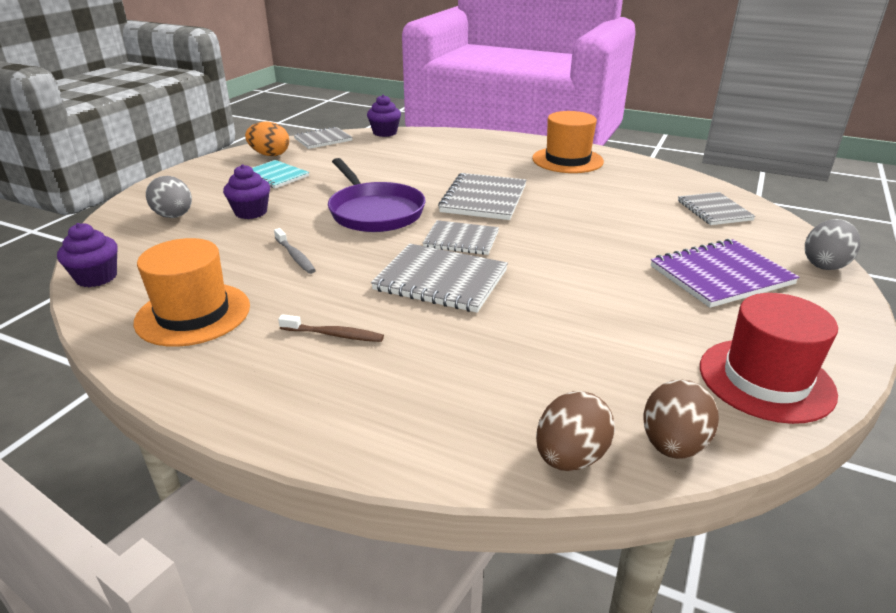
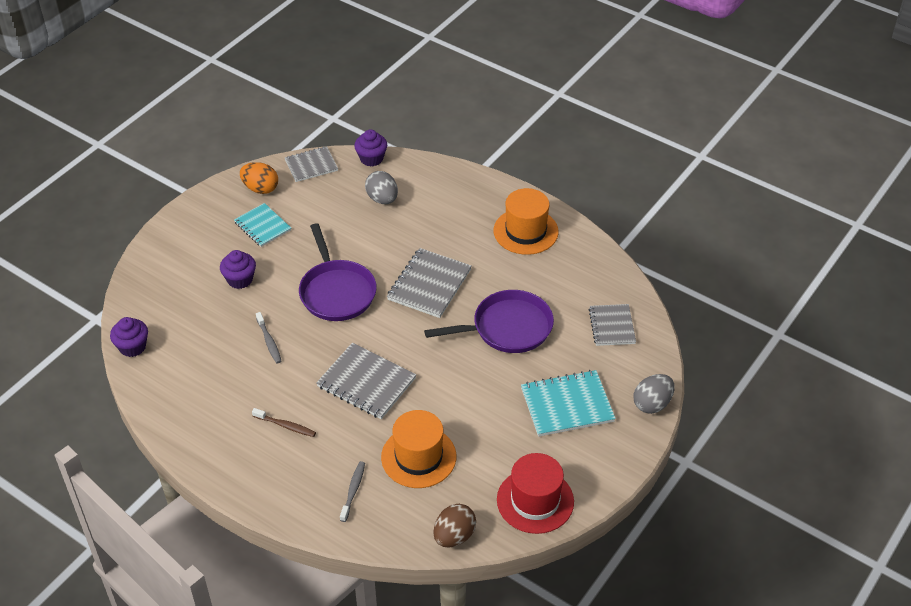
camera: 10 degrees right, 15 degrees up
(174, 216) = (181, 277): grey egg -> grey egg (382, 199)
(193, 314) = (198, 394): orange hat -> orange hat (418, 457)
(461, 240) = (394, 338): grey notebook -> none
(467, 401) = (353, 490): none -> grey toothbrush
(570, 457) = (396, 535): brown egg -> none
(595, 221) = (507, 328): none -> purple pan
(720, 275) = (567, 405): purple notebook -> turquoise notebook

